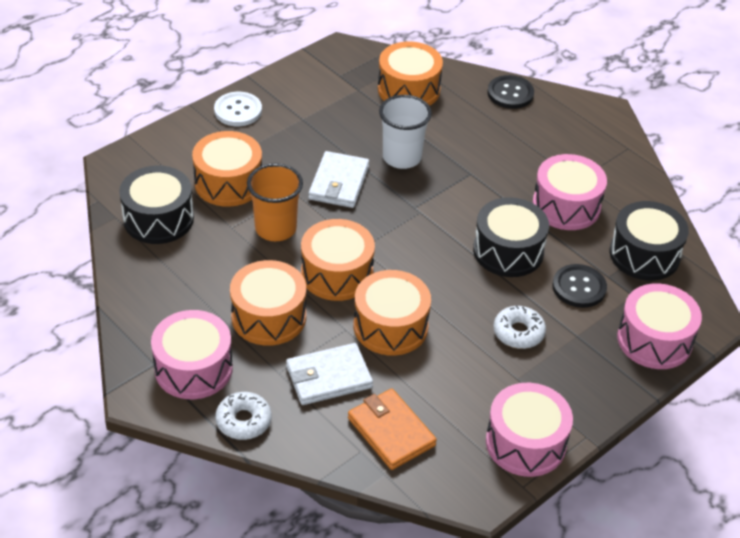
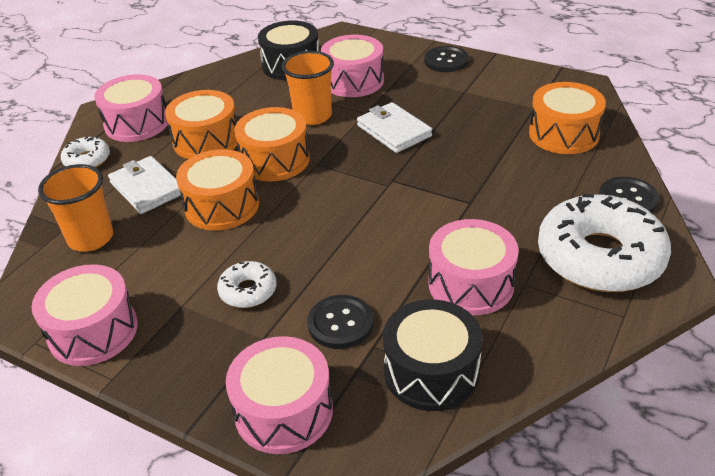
camera: 75 degrees right, 5 degrees down
(228, 183) = (353, 81): orange drum -> pink drum
(238, 110) = (446, 61): white button -> black button
(339, 183) = (393, 131): white wallet -> white wallet turned 60 degrees clockwise
(391, 432) = (91, 238): orange wallet -> orange cup
(402, 157) = (457, 155): white cup -> none
(508, 251) = (367, 256): black drum -> none
(567, 134) = (599, 257): none -> white donut

